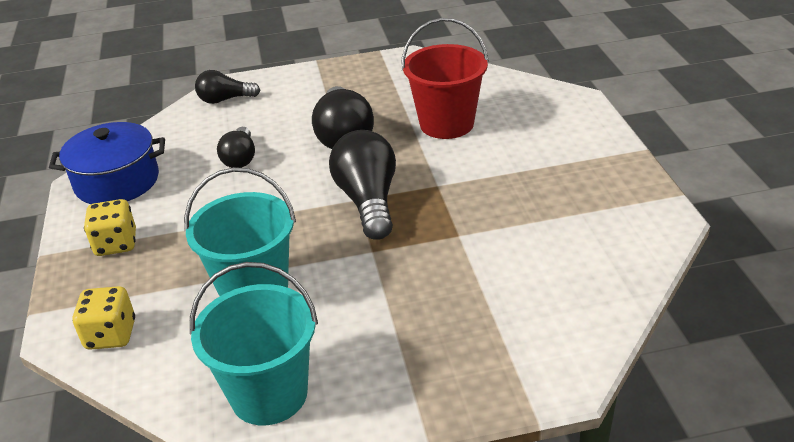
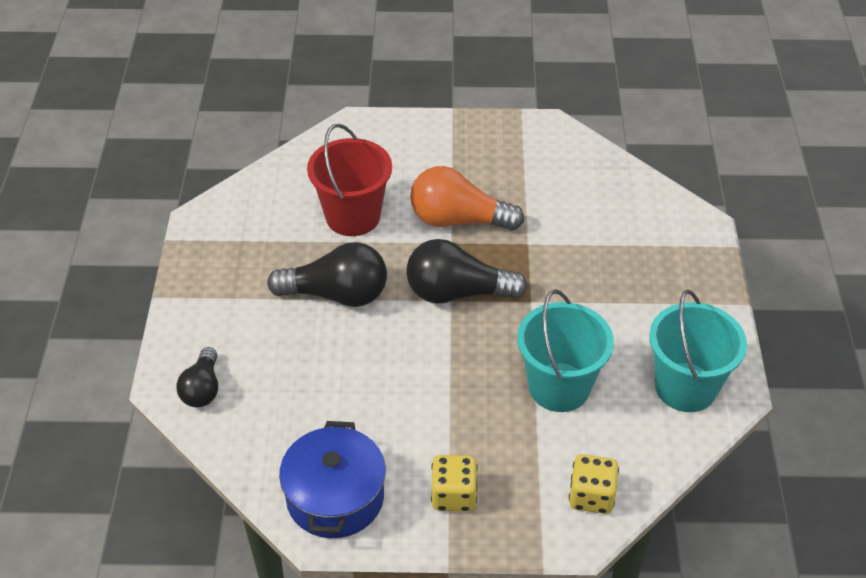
camera: 80 degrees left, 10 degrees up
(240, 158) = (339, 383): black light bulb -> none
(472, 183) = (458, 220): none -> orange light bulb

